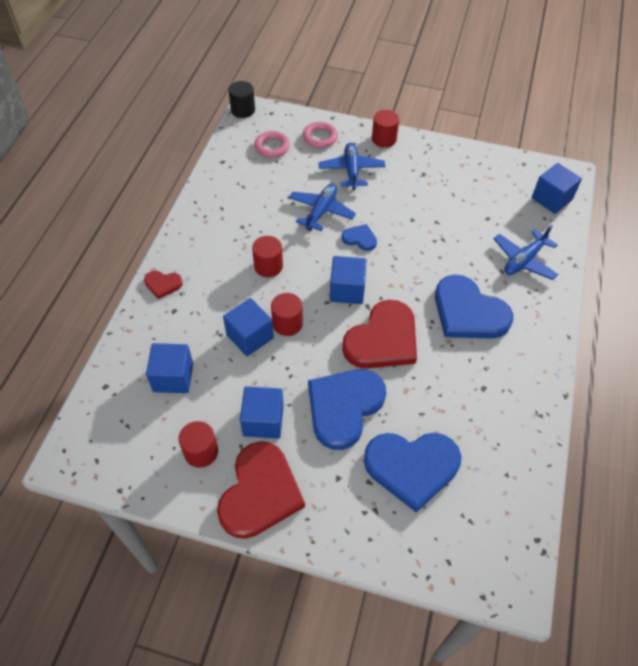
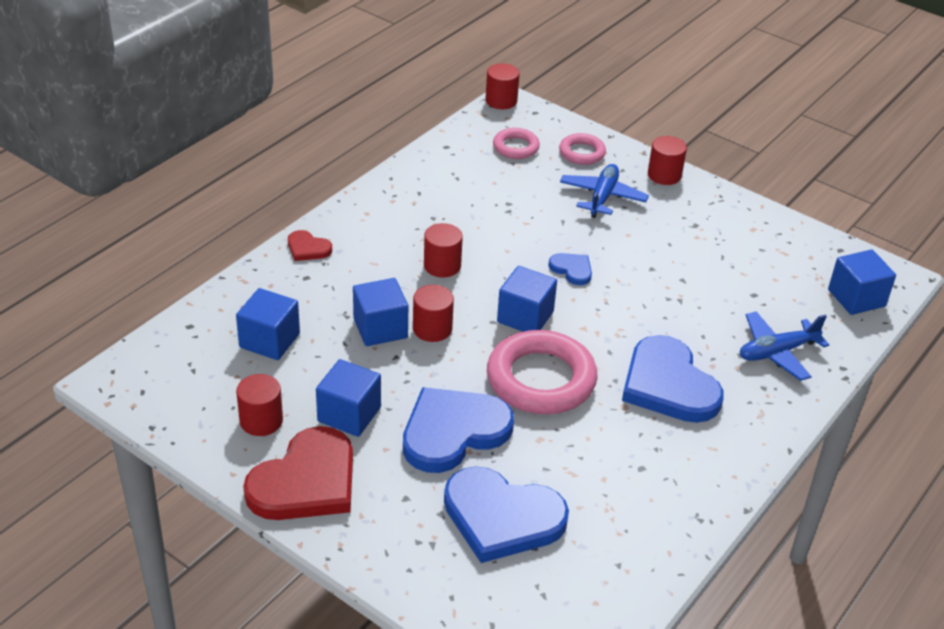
camera: 20 degrees right, 15 degrees down
(243, 110) = (501, 101): black cylinder -> red cylinder
(321, 211) = (539, 228): blue plane -> none
(383, 339) = (541, 379): red heart -> pink ring

